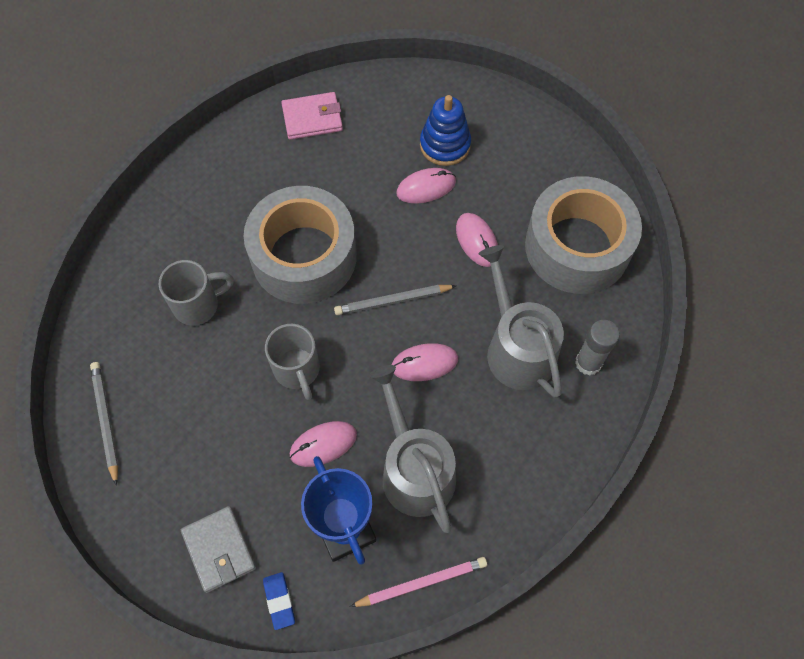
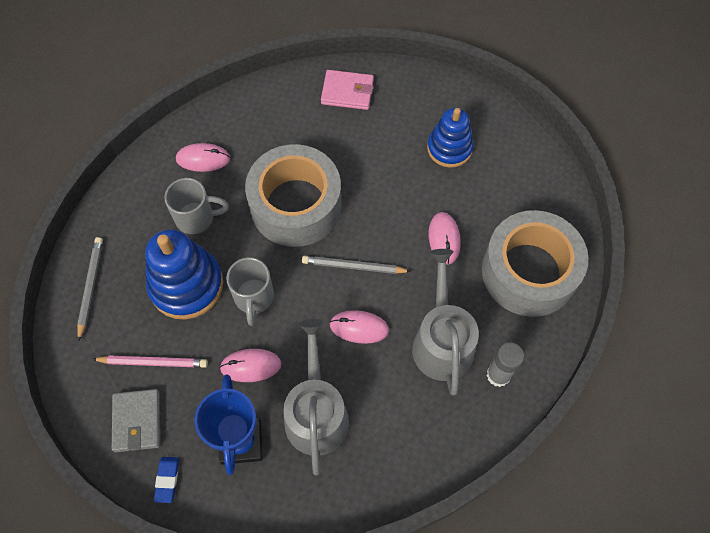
camera: 20 degrees right, 0 degrees up
(216, 382) = (186, 285): none -> blue stacking toy
(422, 583) = (285, 508): pink pencil -> pink pencil (153, 362)
(426, 187) = (419, 180): pink mouse -> pink mouse (203, 159)

